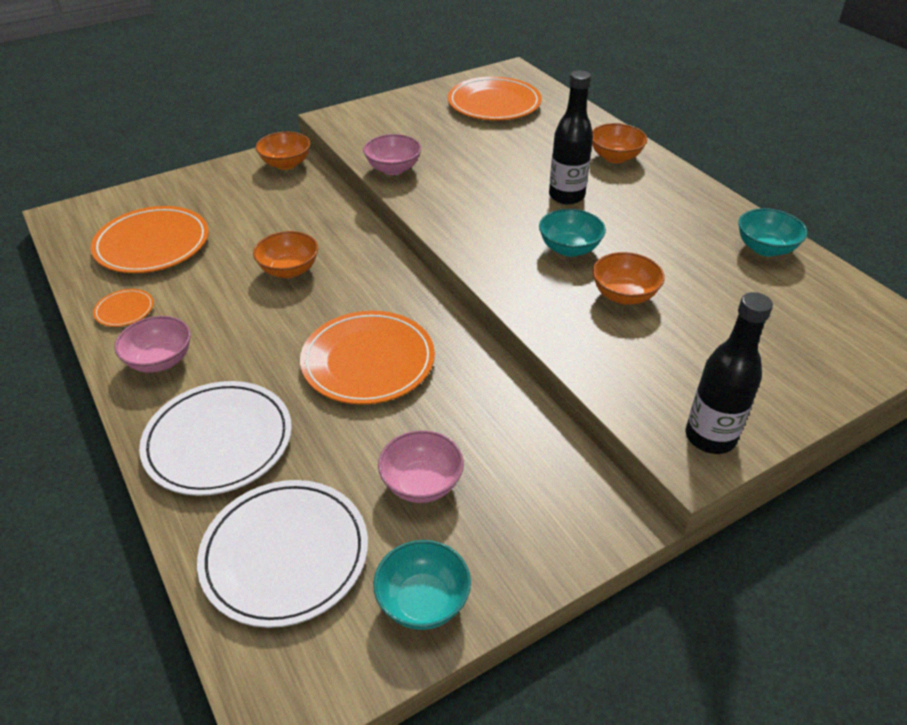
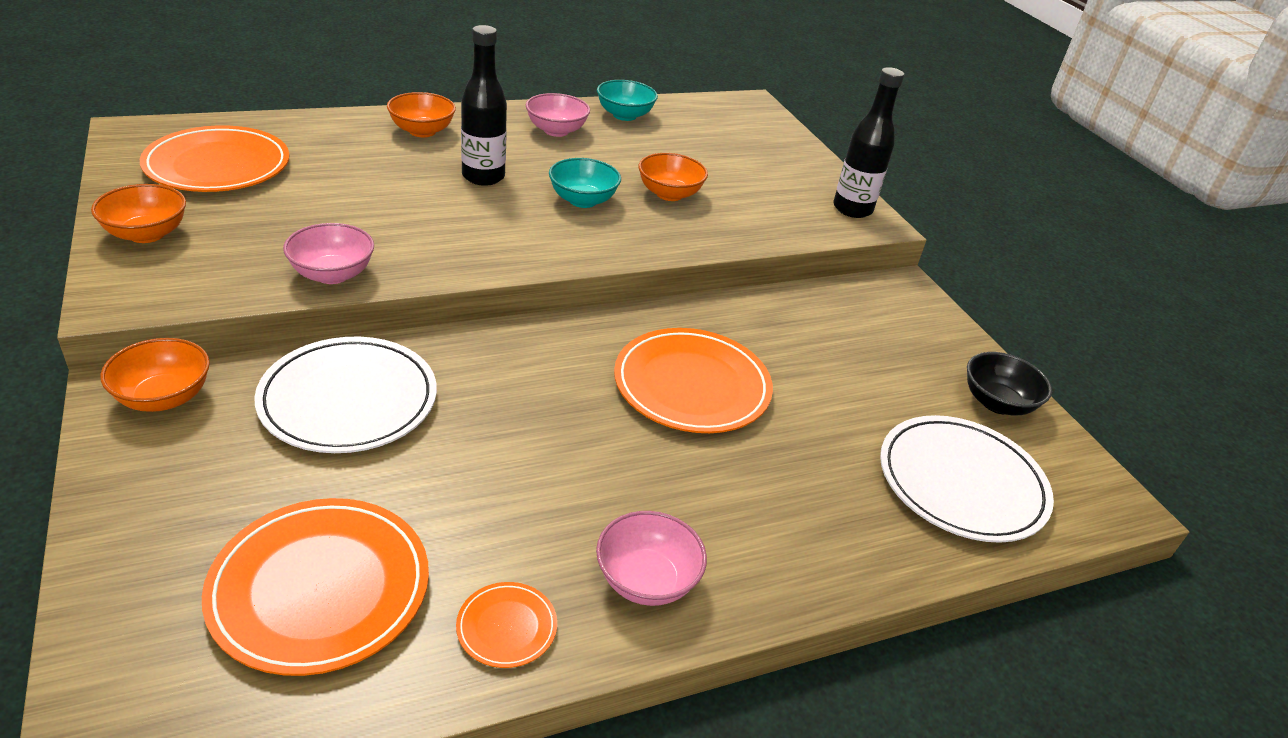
camera: 85 degrees left, 5 degrees down
(218, 441) = (808, 524): white plate -> white plate (348, 400)
(289, 270) = (482, 428): orange bowl -> orange bowl (146, 234)
(421, 483) = (870, 380): pink bowl -> pink bowl (556, 131)
(423, 601) = (997, 403): turquoise bowl -> black bowl

